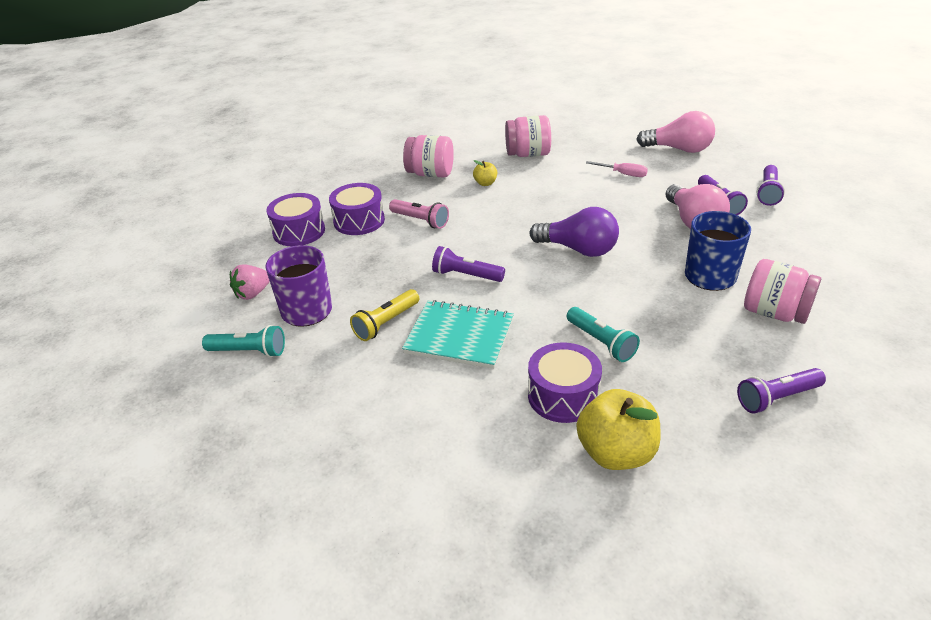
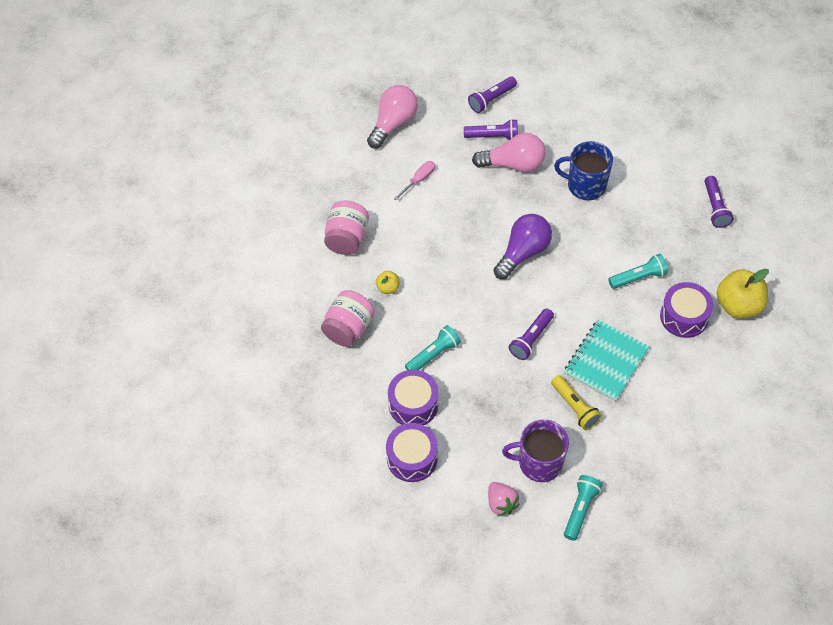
camera: 75 degrees left, 20 degrees up
(420, 221) = (433, 354): pink flashlight -> turquoise flashlight
(768, 192) = (491, 99): purple flashlight -> purple flashlight turned 105 degrees clockwise
(774, 313) = (638, 169): pink jar -> none

